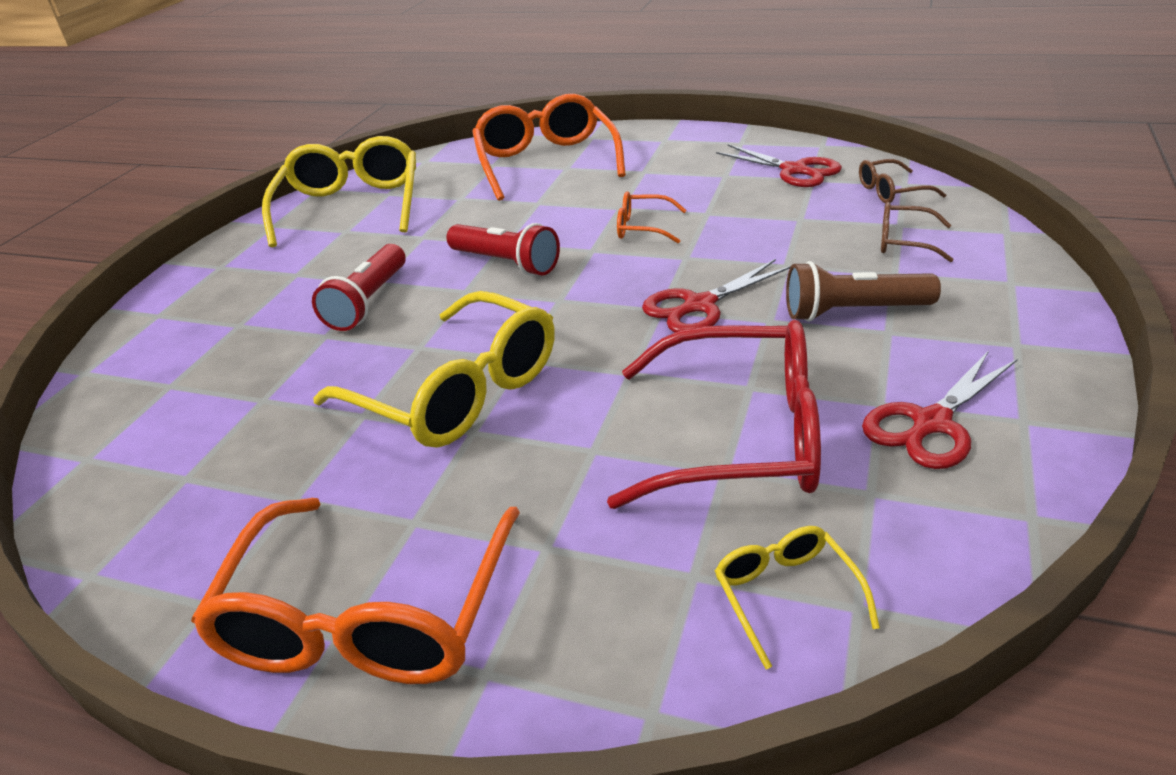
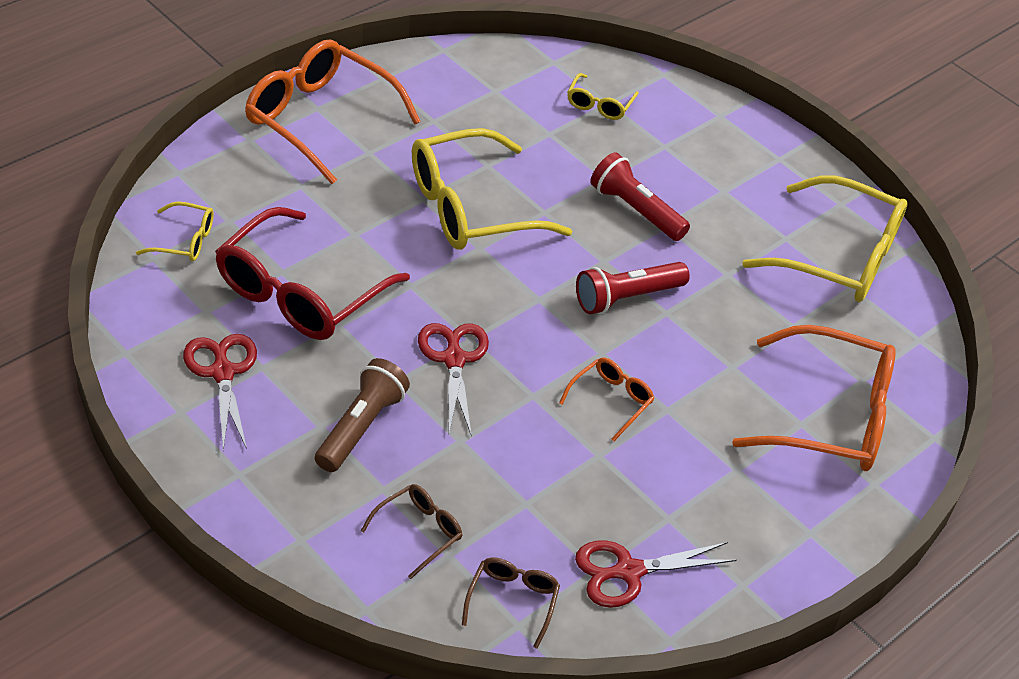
camera: 110 degrees right, 10 degrees up
(177, 389) = (599, 105): none -> yellow glasses

